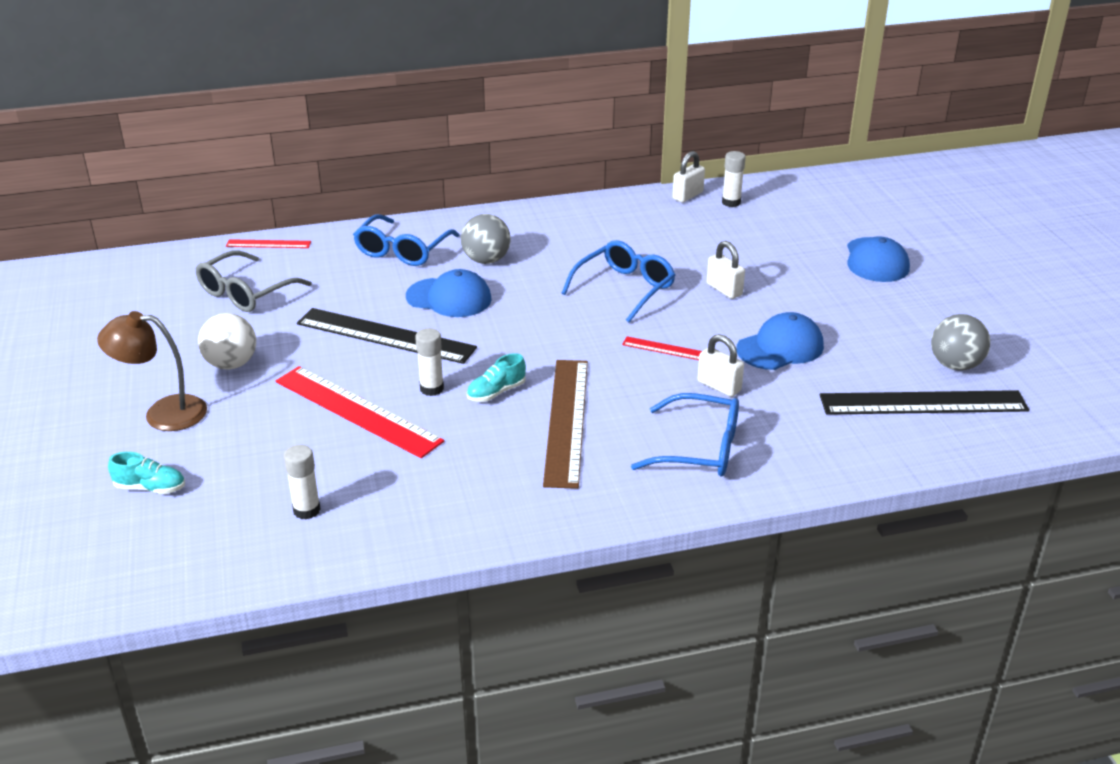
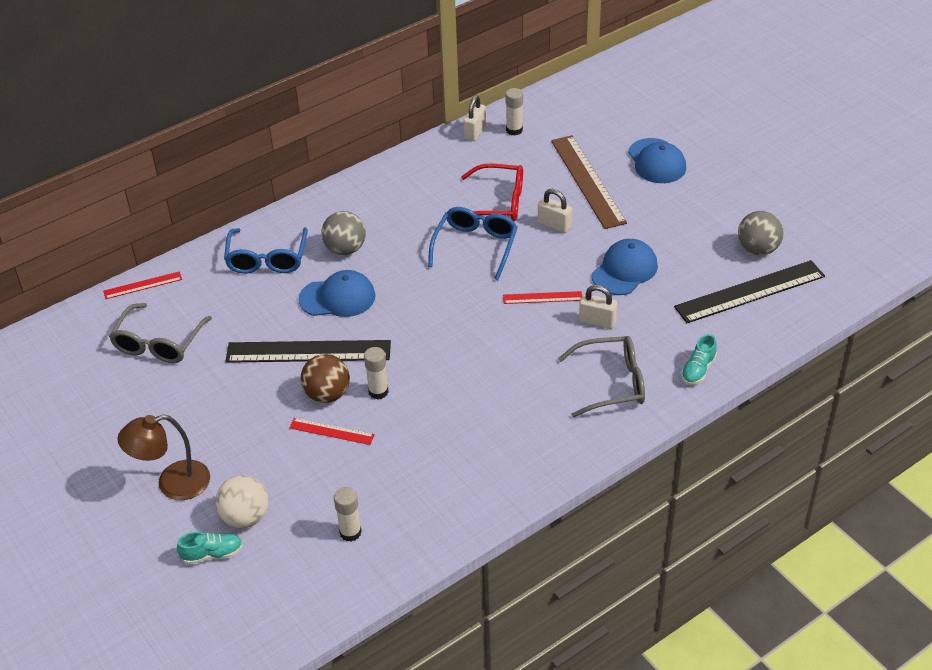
camera: 20 degrees left, 10 degrees up
(231, 364) = (197, 419): white ball -> white ball (245, 517)
(357, 411) = (331, 431): red ruler -> red ruler, size x0.50
(377, 377) = (327, 394): none -> brown ball
(496, 392) = (431, 379): turquoise shoe -> turquoise shoe (698, 370)
(566, 421) = (500, 389): brown ruler -> brown ruler (587, 181)
(674, 258) = (498, 203): none -> red glasses
(699, 449) = (611, 383): blue glasses -> grey glasses

